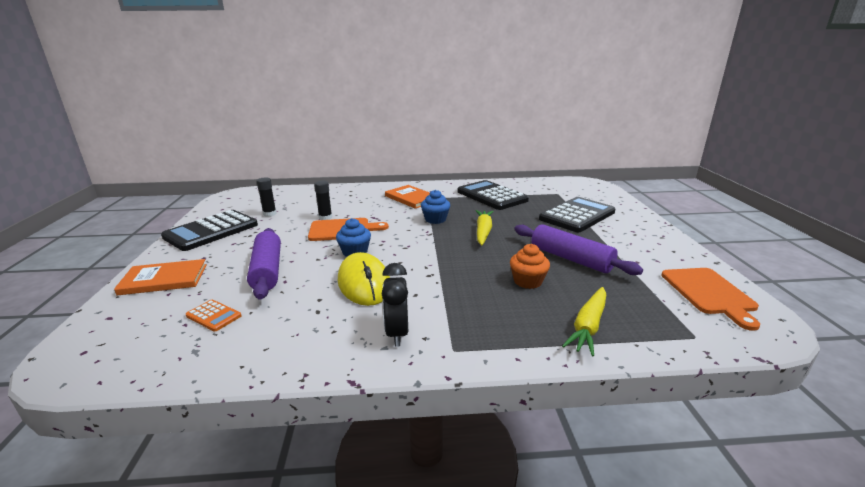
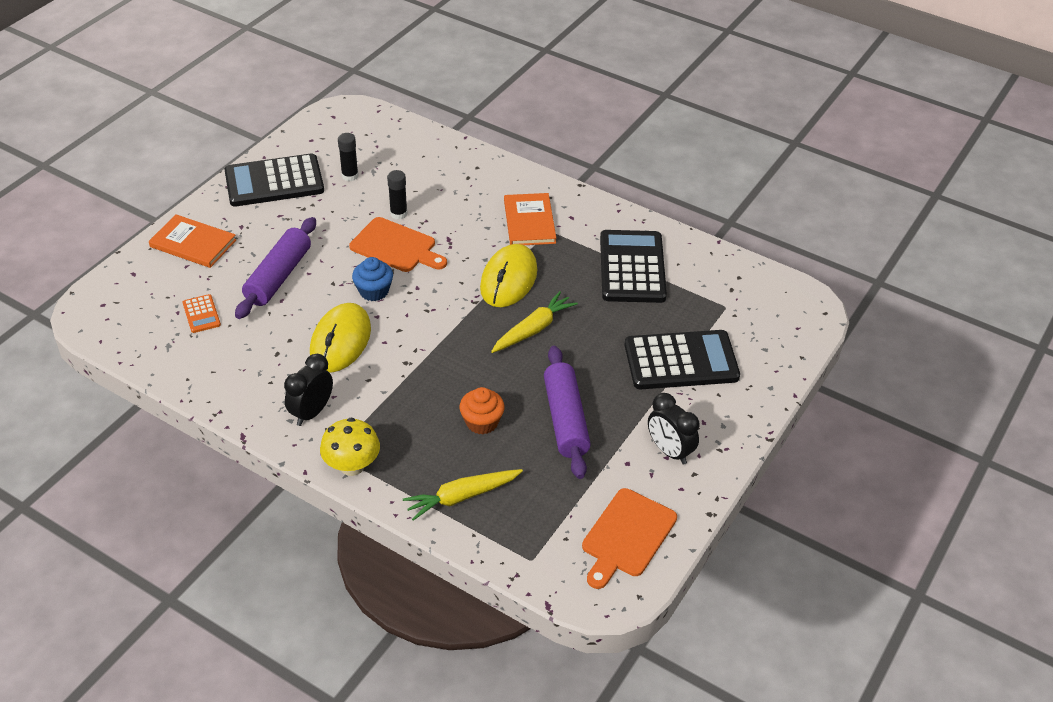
camera: 35 degrees right, 20 degrees up
(435, 219) = (509, 279): blue cupcake -> yellow mouse
(481, 351) = (352, 466): none -> yellow mushroom
(644, 248) = (669, 451): none -> black clock

